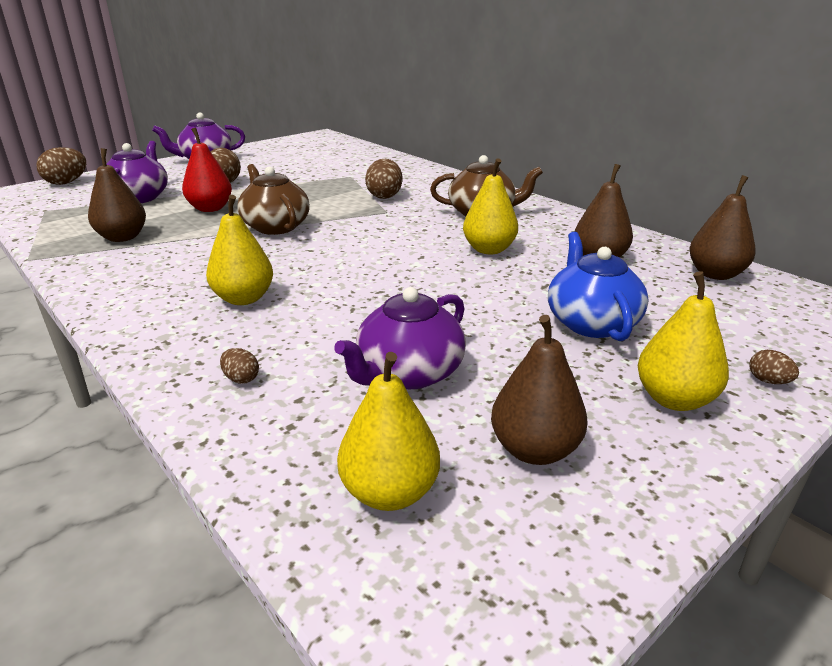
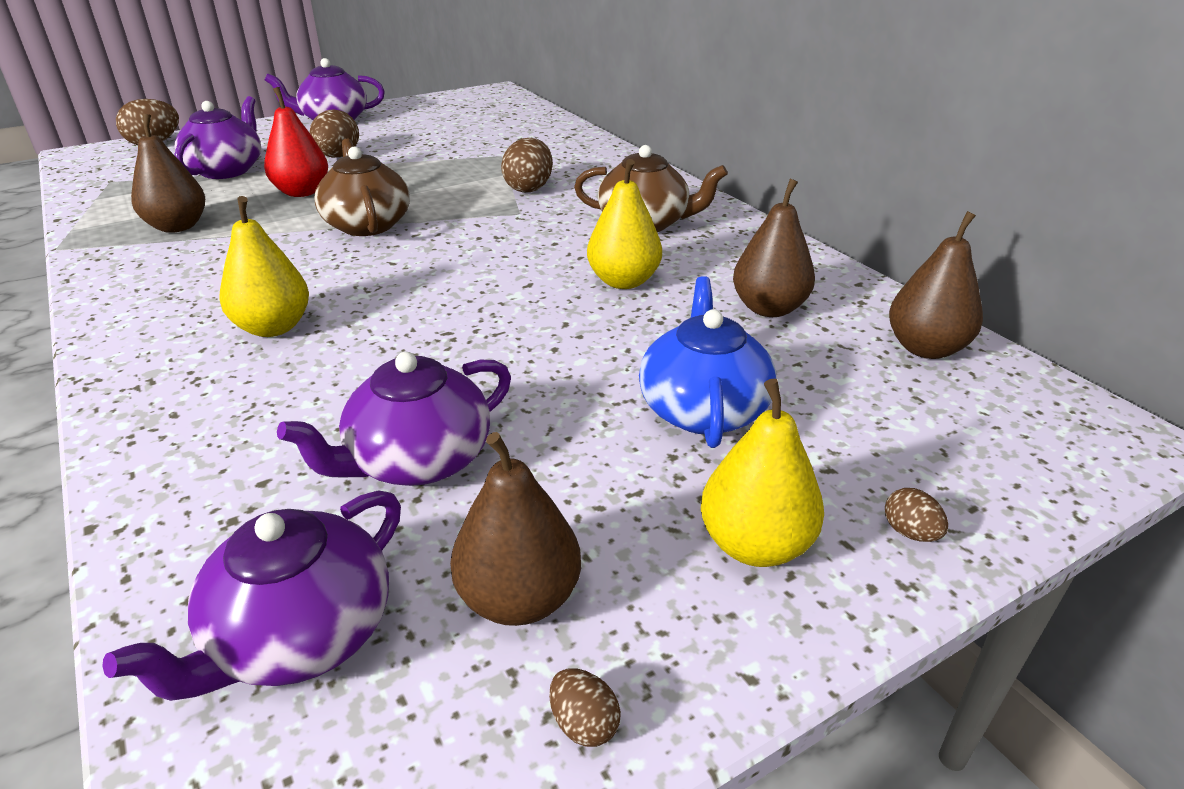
camera: 10 degrees right, 5 degrees up
(241, 379) = (209, 444): brown egg -> brown egg (584, 724)
(389, 492) = (300, 635): yellow pear -> purple teapot

